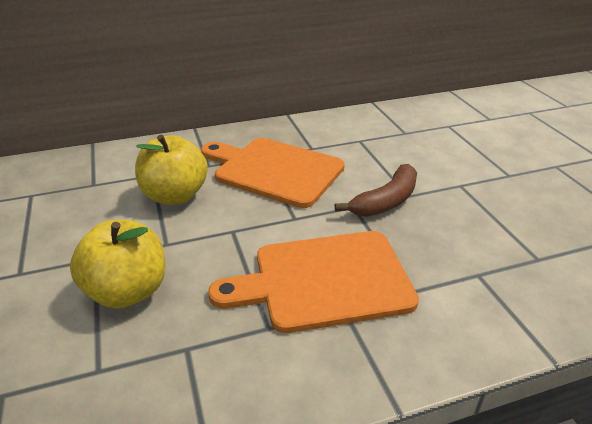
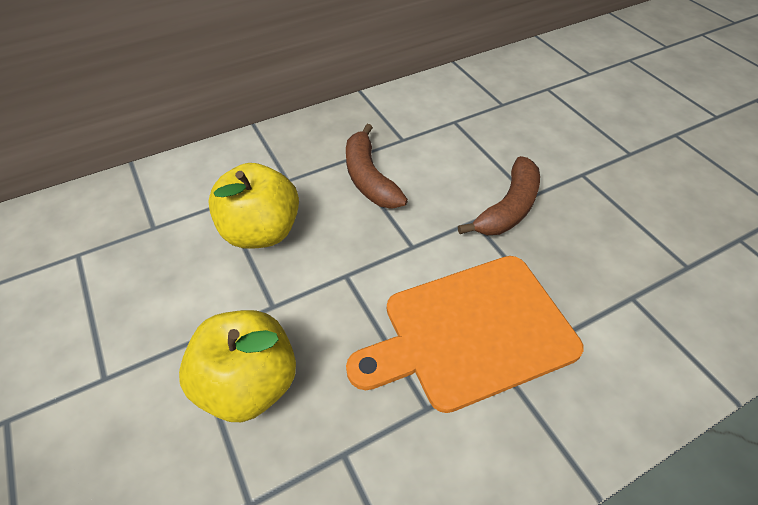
camera: 10 degrees left, 15 degrees up
(274, 170) = (369, 178): orange cutting board -> brown banana

